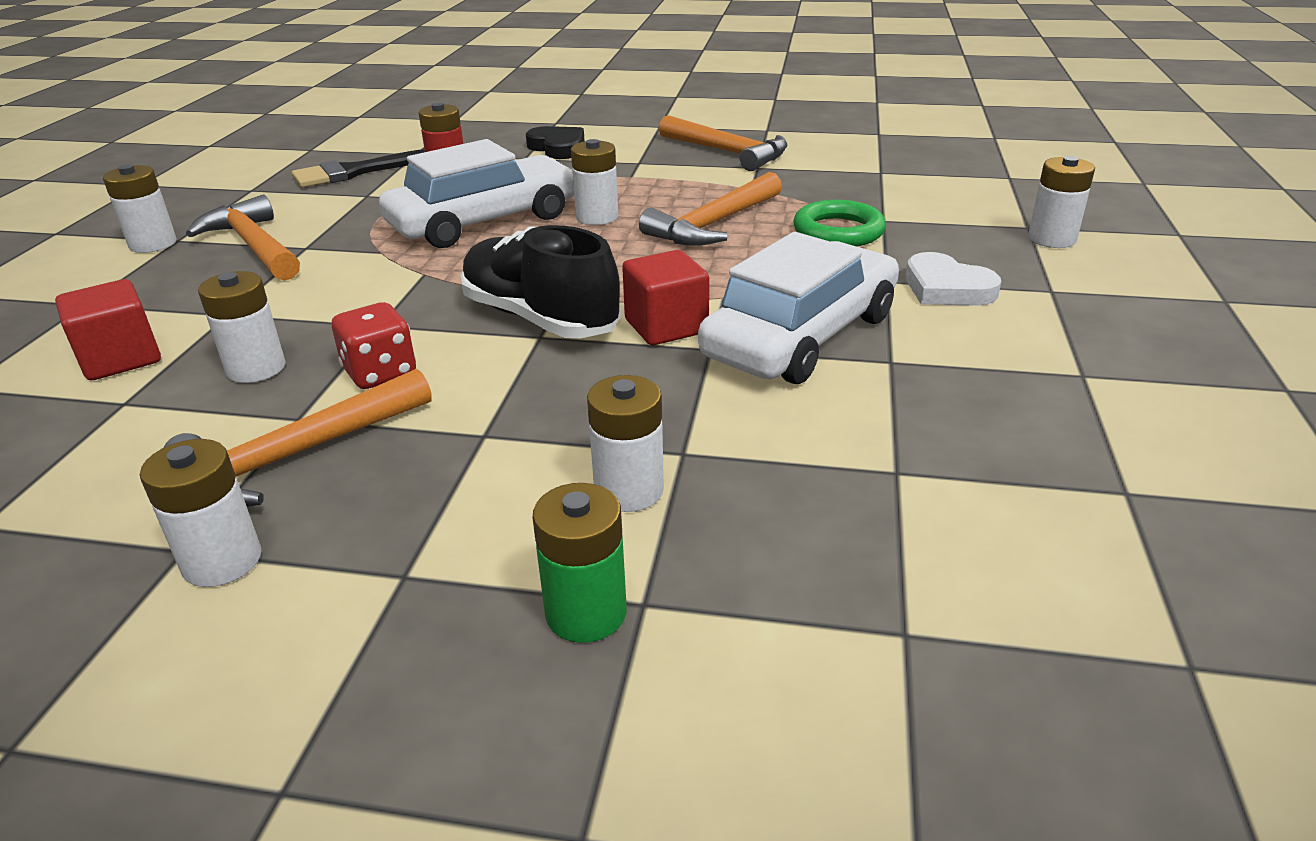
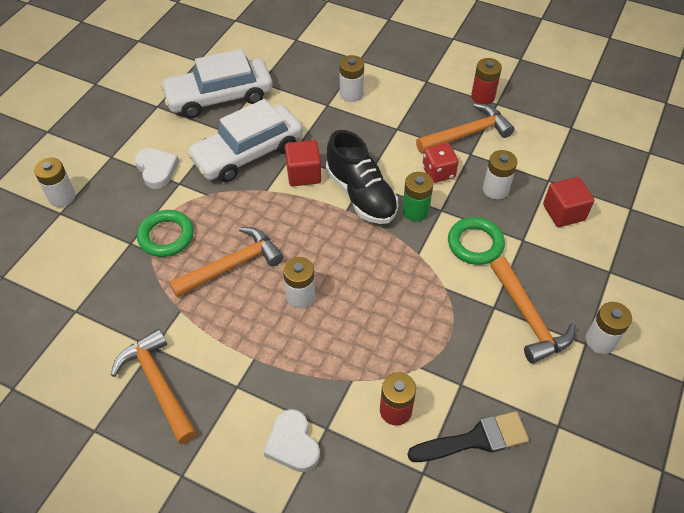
camera: 165 degrees left, 20 degrees up
(222, 561) = (483, 97): white battery -> red battery
(320, 297) = (475, 244): none -> green ring
(484, 221) = (376, 311): white car -> white car (219, 97)
(558, 148) = (292, 444): black heart -> white heart
(586, 613) = (376, 60): green battery -> green battery (415, 211)

